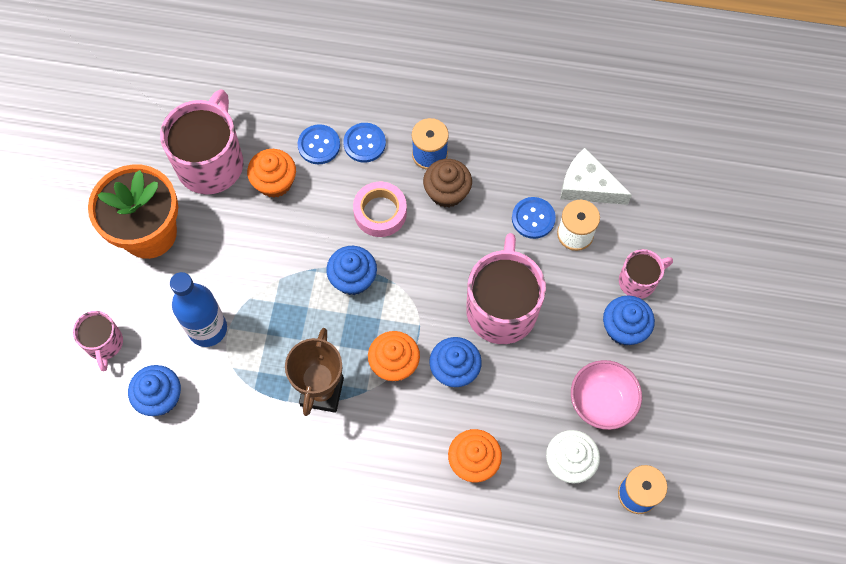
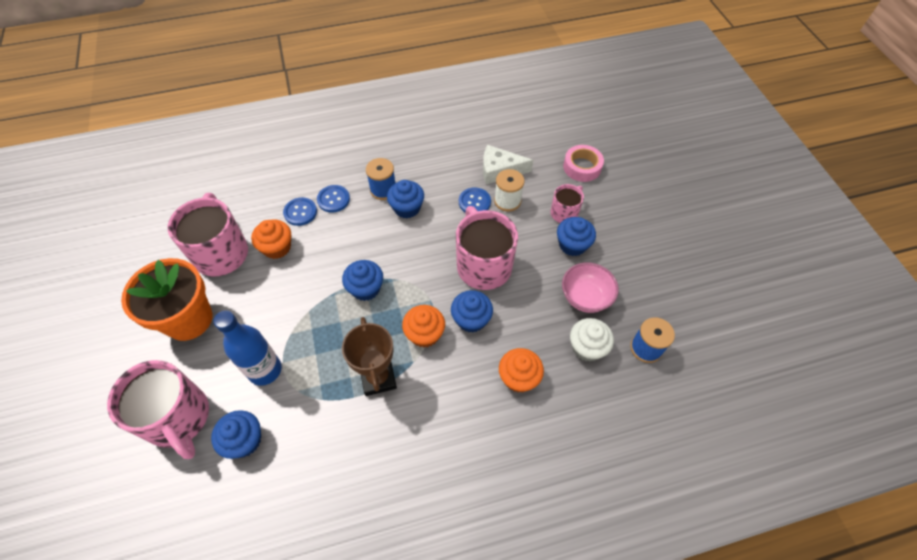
camera: 25 degrees left, 10 degrees down
(104, 344) = (179, 418): pink mug -> pink mug, size x1.87
(380, 212) = (365, 238): pink tape -> pink tape (582, 167)
(447, 192) = (407, 208): brown cupcake -> blue cupcake

